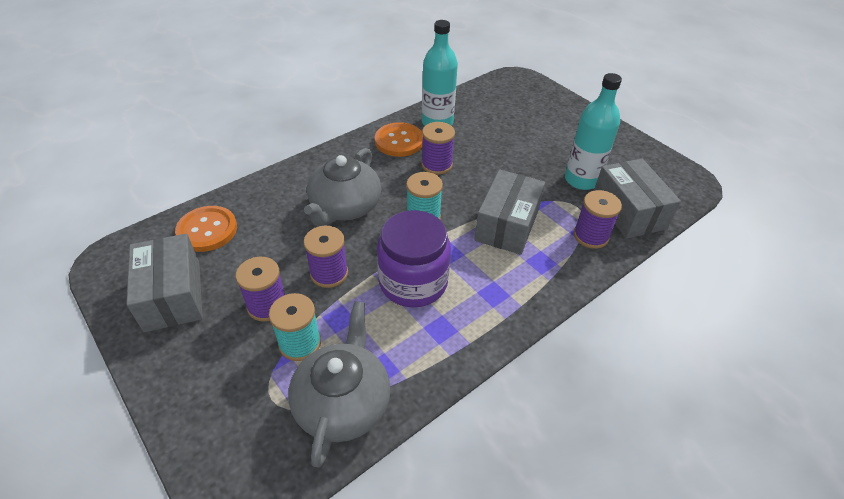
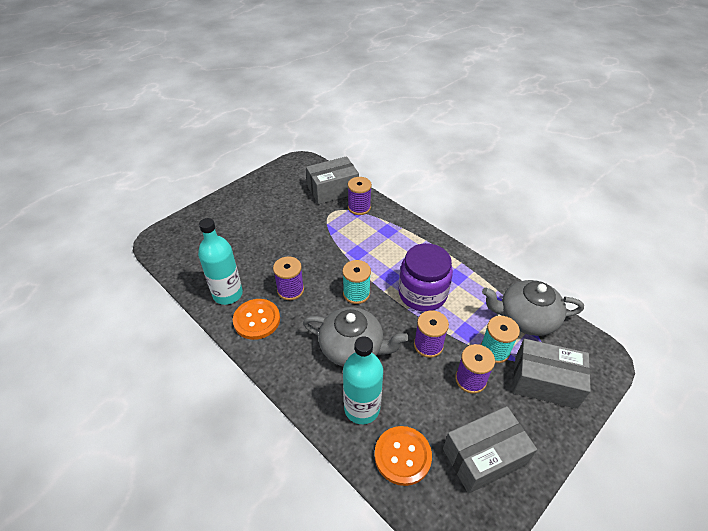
camera: 95 degrees left, 0 degrees up
(507, 225) = (356, 246): grey box -> grey box (545, 382)
(581, 180) = (302, 208): turquoise bottle -> turquoise bottle (362, 408)

